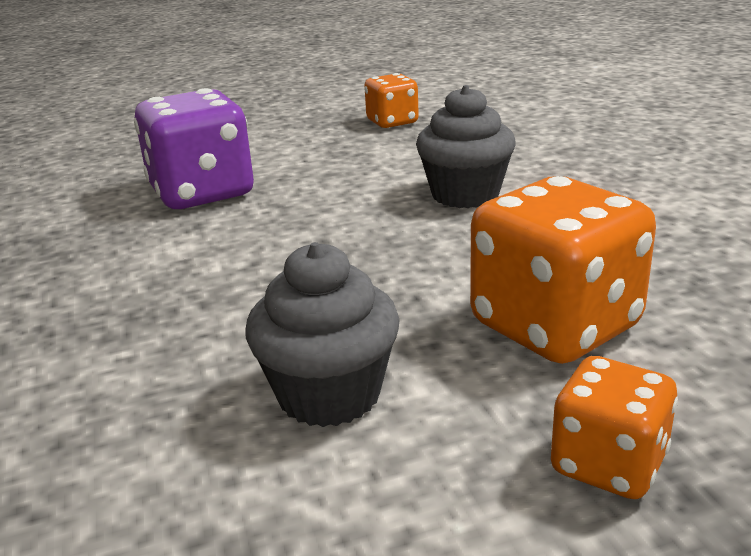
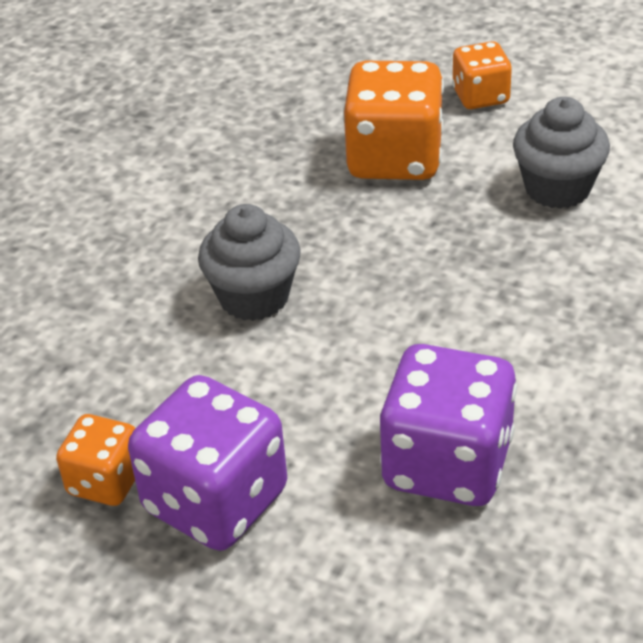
camera: 135 degrees left, 15 degrees up
(322, 138) = (216, 501): none -> purple dice

